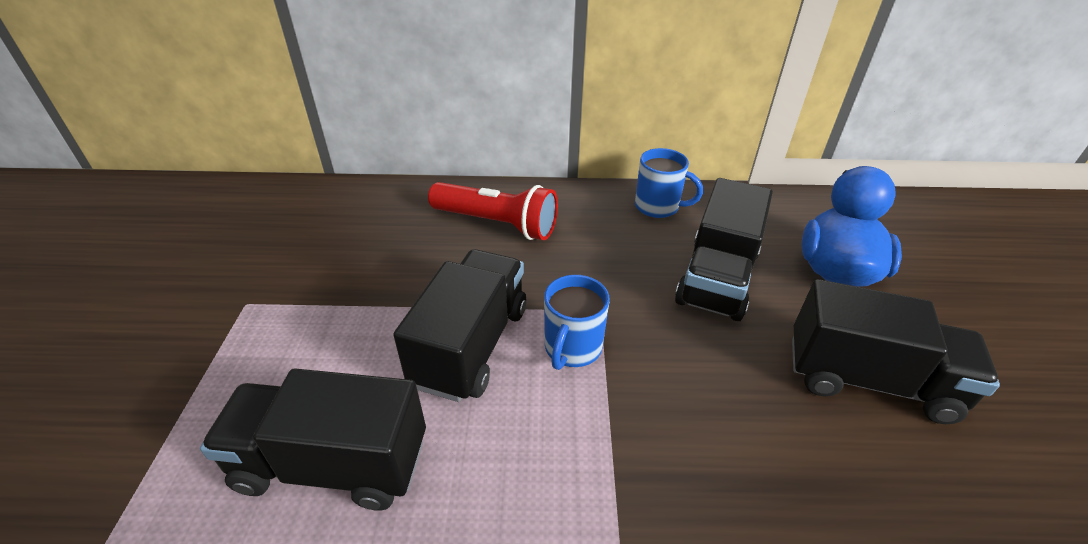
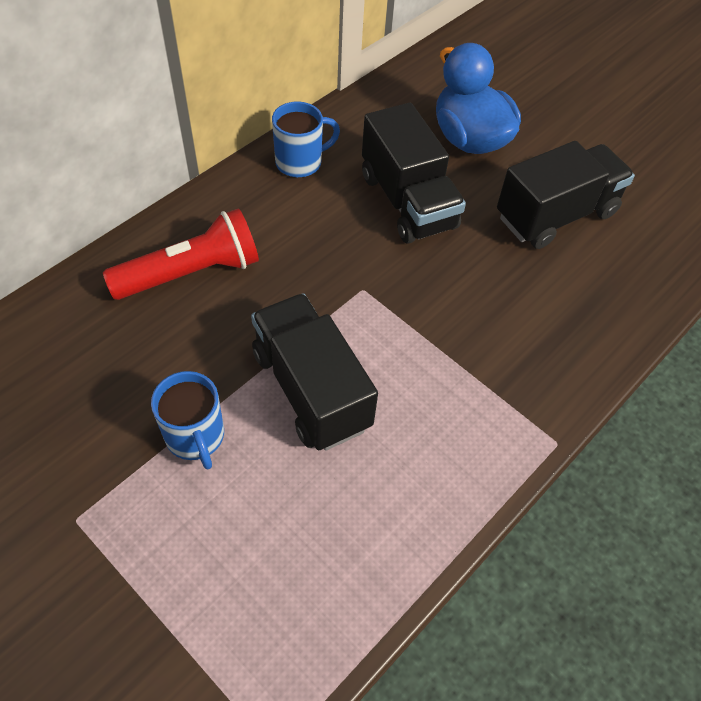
camera: 50 degrees left, 15 degrees up
(332, 464) = (332, 545): black truck -> none
(572, 348) = (379, 333): blue mug -> blue mug (195, 437)

